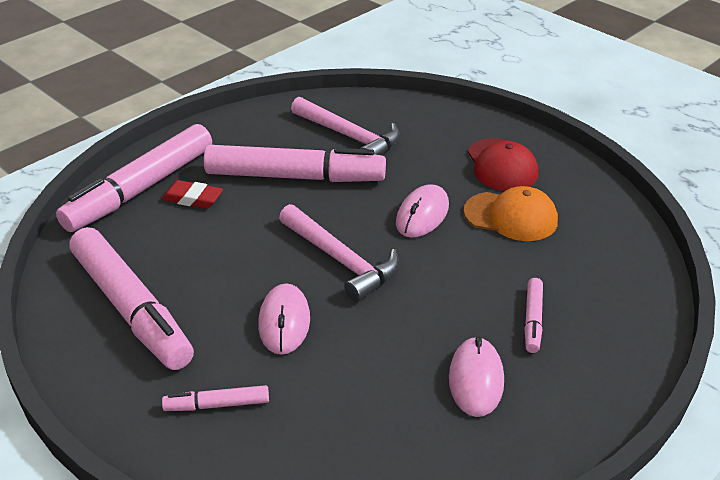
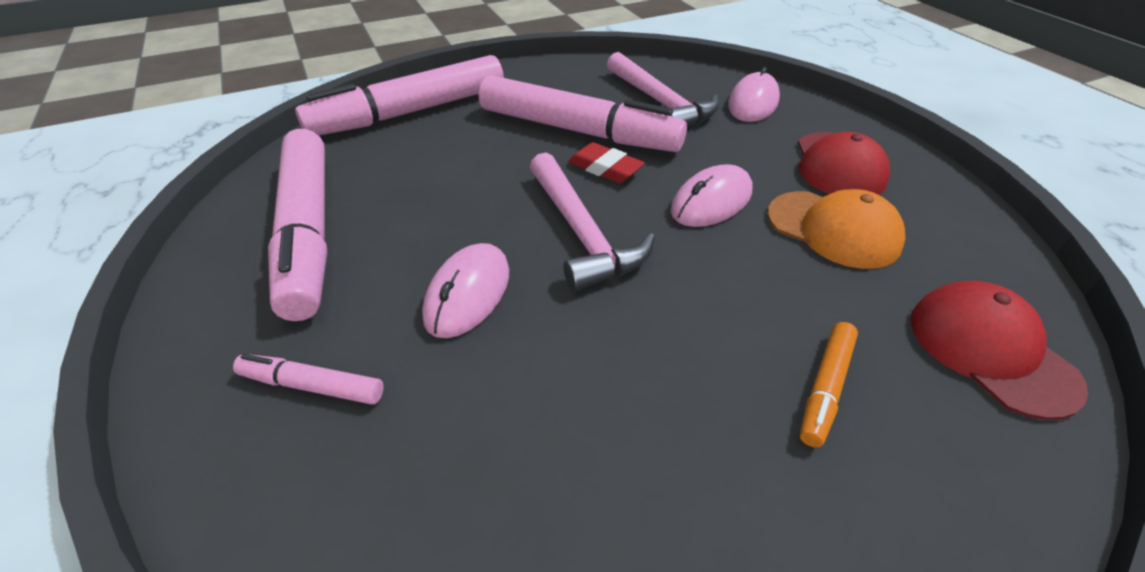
camera: 20 degrees right, 5 degrees up
(192, 198) = (455, 131): red eraser -> red eraser (605, 168)
(476, 380) = (698, 465): pink mouse -> pink mouse (753, 103)
(533, 320) = (825, 387): pink marker -> orange marker
(619, 274) = (990, 350): none -> red cap

